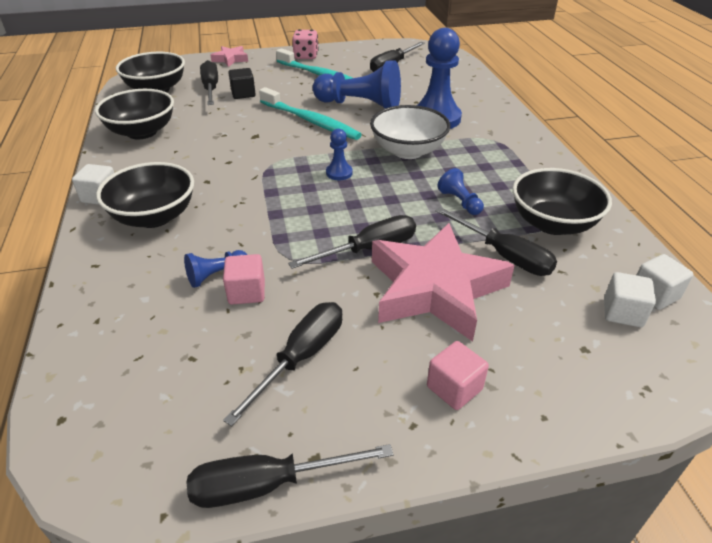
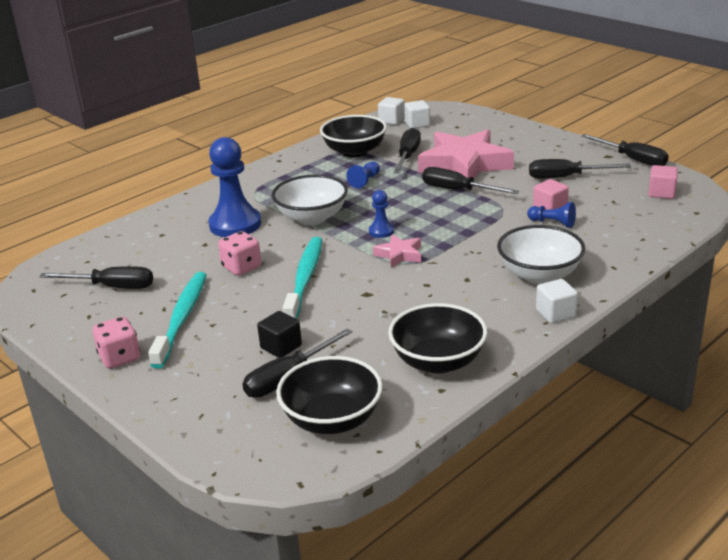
camera: 120 degrees left, 10 degrees down
(154, 217) = (539, 275): black bowl -> white bowl
(230, 59) = (177, 415): pink star -> pink star (399, 255)
(360, 105) = (241, 267): blue pawn -> pink dice
(454, 388) = (525, 143): pink cube -> pink cube (661, 193)

